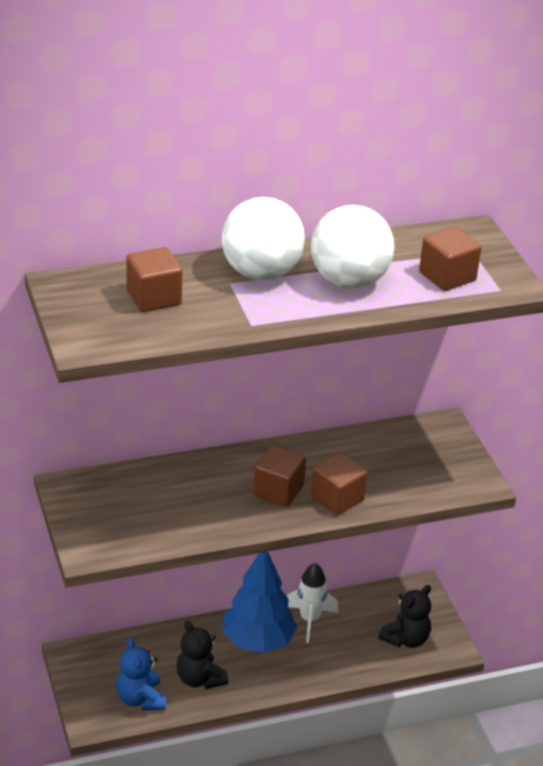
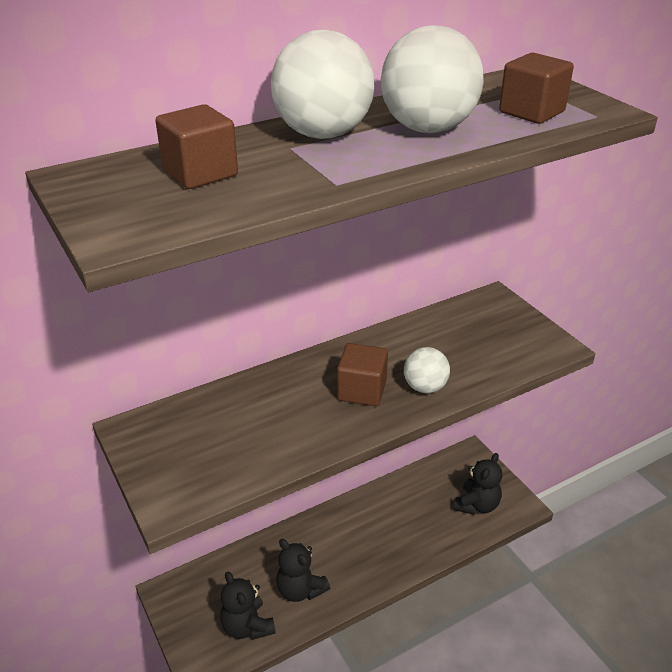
camera: 10 degrees left, 0 degrees up
(141, 699) = (247, 626): blue teddy bear -> black teddy bear
(257, 641) = (344, 537): blue tree -> none
(309, 620) = (385, 504): white rocket -> none
(337, 498) = (425, 387): brown cube -> white ball

